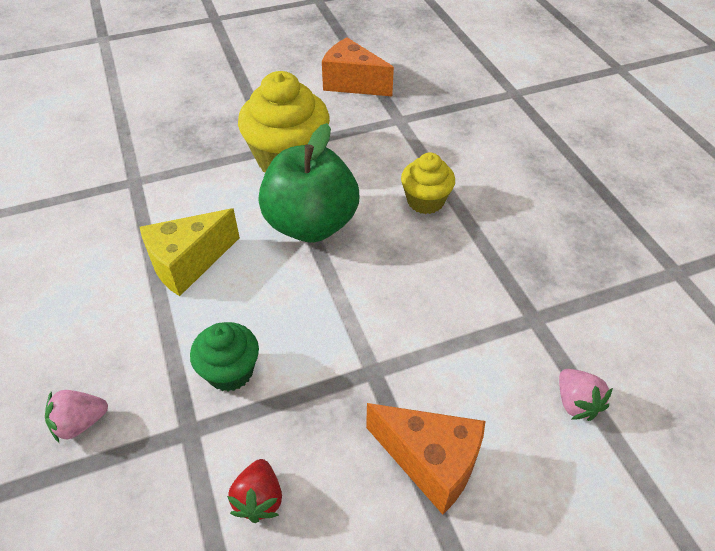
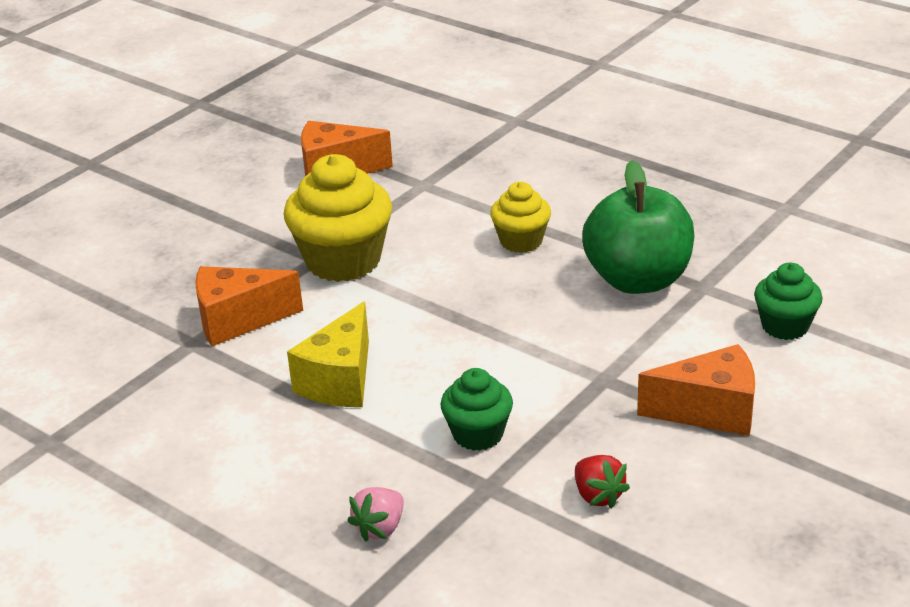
camera: 30 degrees left, 15 degrees down
(177, 177) = (238, 321): none -> orange cheese
(311, 224) = (429, 302): green apple -> green apple (638, 280)
(576, 403) = (785, 326): pink strawberry -> green cupcake

